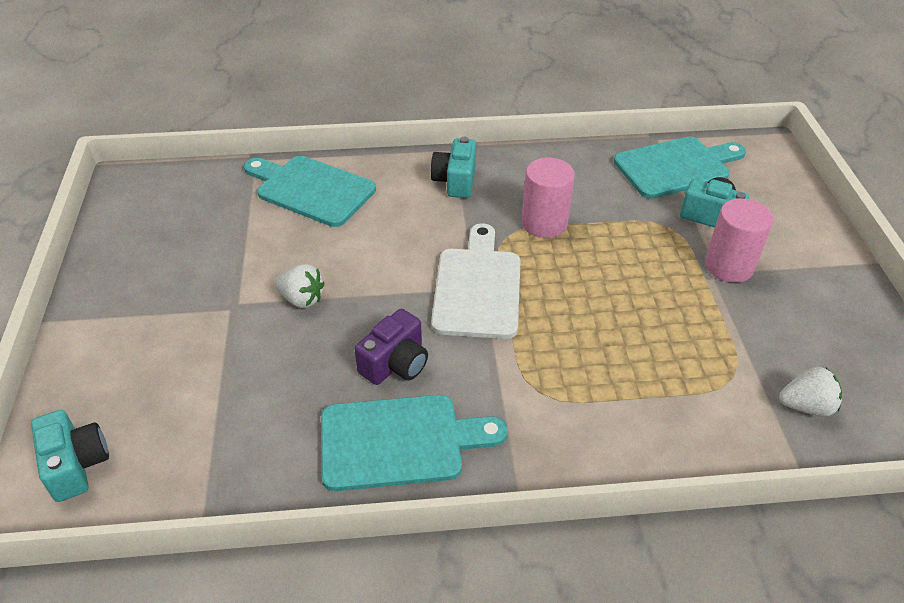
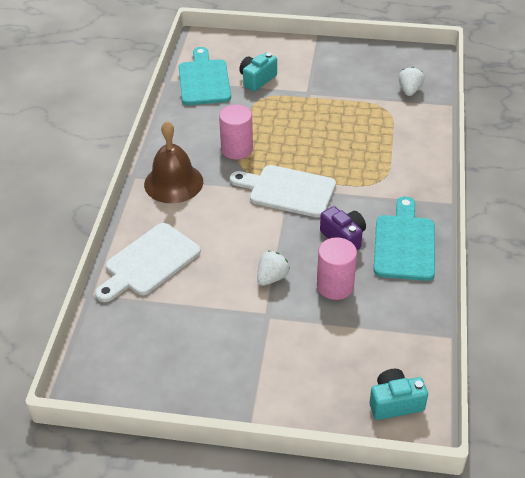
camera: 75 degrees left, 0 degrees up
(311, 189) = (149, 262): turquoise cutting board -> white cutting board
(455, 181) = (173, 182): turquoise camera -> brown bell
(729, 266) = (302, 85): pink cylinder -> pink cylinder (335, 286)

